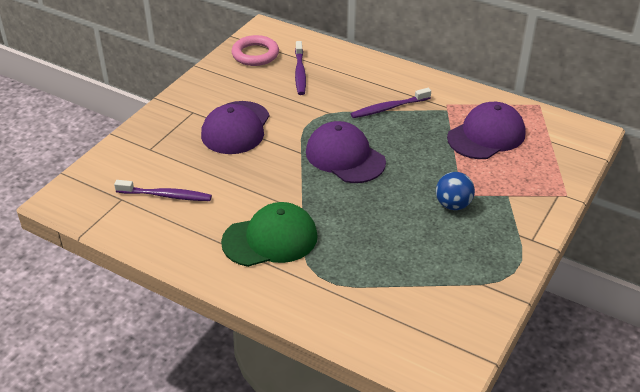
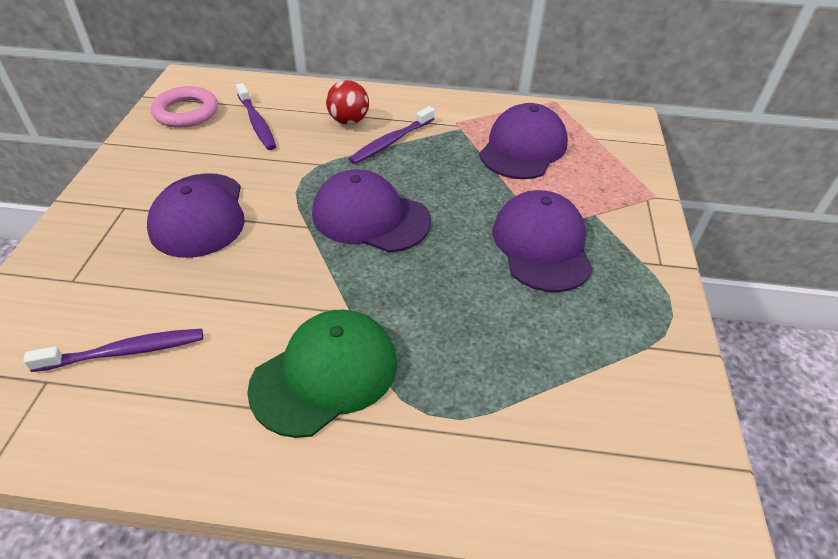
camera: 25 degrees left, 5 degrees up
(366, 85) = (348, 121): none -> red ball
(453, 205) = (541, 245): blue ball -> purple cap

